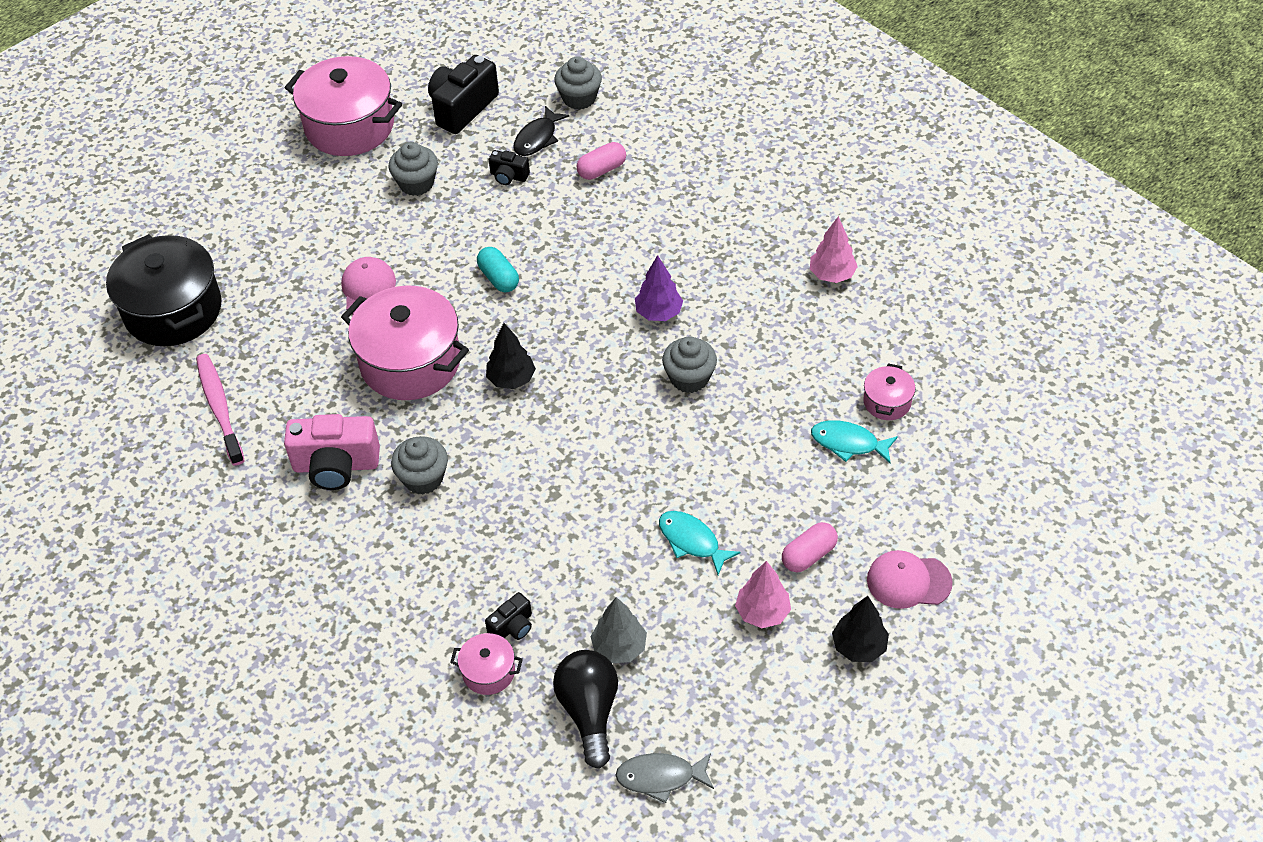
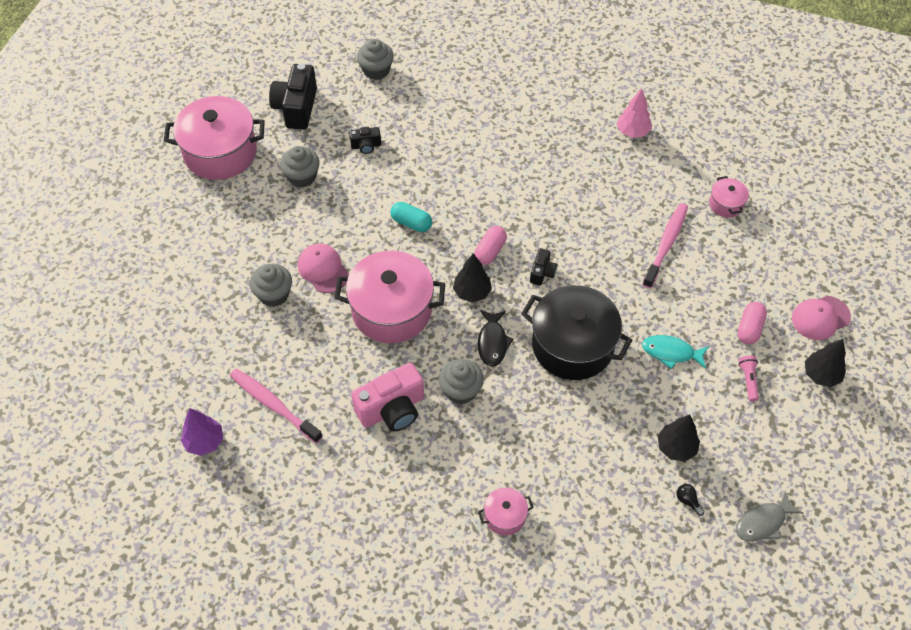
camera: 30 degrees left, 5 degrees up
(173, 310) = (183, 346): black pot -> black pot (572, 346)
(488, 672) = (603, 506): pink pot -> pink pot (505, 516)
(512, 627) = (597, 467): black camera -> black camera (542, 273)
(537, 138) = (367, 110): black fish -> black fish (493, 342)
(589, 711) = (688, 501): black light bulb -> black light bulb, size x0.40
(601, 170) = (428, 116): pink capsule -> pink capsule (490, 251)
(619, 647) = (676, 447): grey tree -> black tree
(658, 313) = (539, 203): purple tree -> purple tree (204, 441)
(689, 378) = (591, 241): grey cupcake -> grey cupcake (274, 294)
(762, 612) = (748, 380): pink tree -> pink flashlight
(777, 418) = (666, 244): none -> pink toothbrush
(848, 443) = (721, 242): turquoise fish -> none

